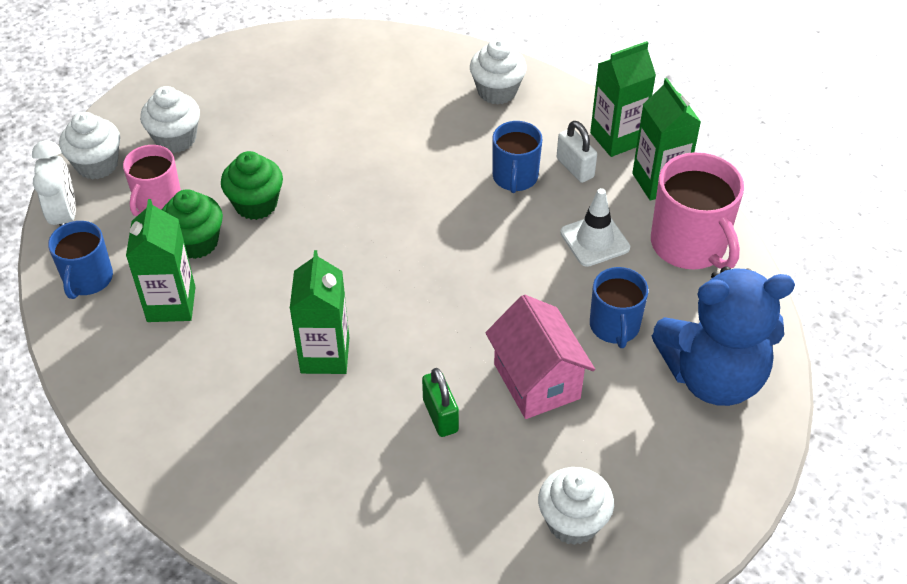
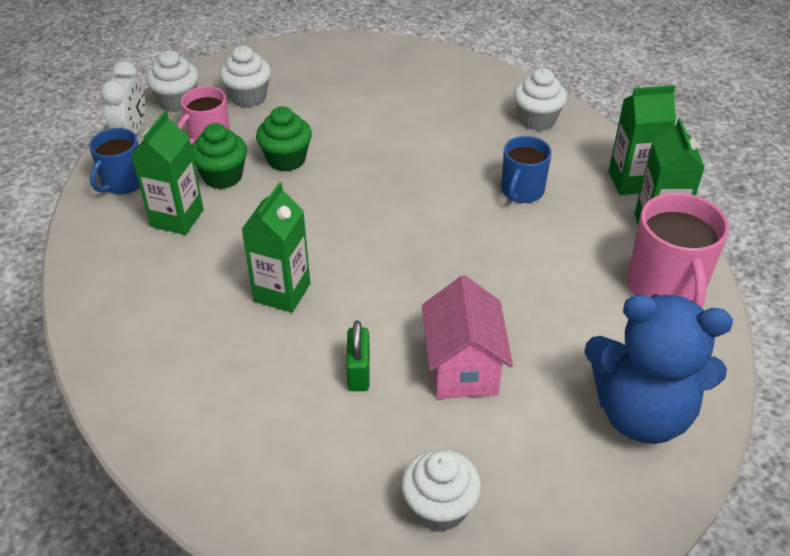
camera: 20 degrees right, 5 degrees down
(575, 168) = (581, 196): white padlock -> none
(595, 240) = (573, 260): white traffic cone -> none
(614, 326) = (560, 340): blue mug -> none

